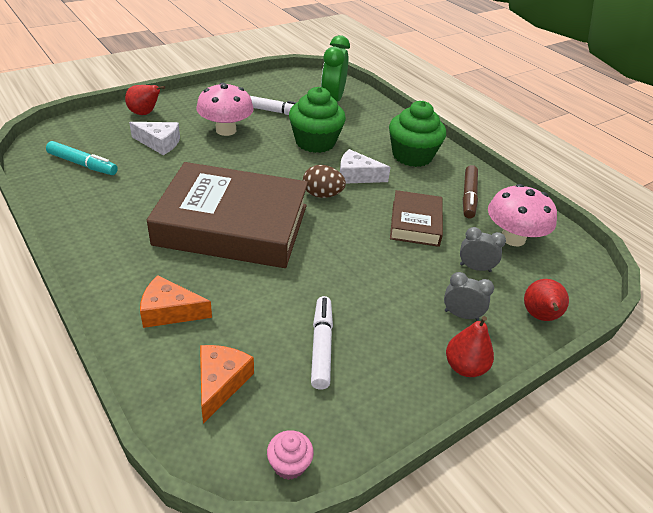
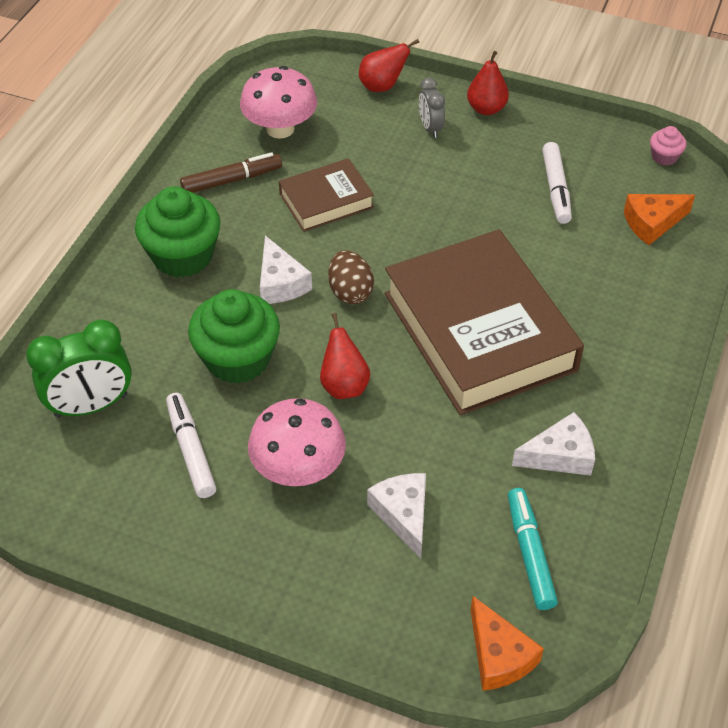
camera: 120 degrees left, 10 degrees up
(112, 204) = (560, 455): none -> white cheese
(145, 113) = (347, 599): red pear -> red pear (344, 385)
(170, 311) = (630, 297): orange cheese -> orange cheese (498, 656)
(321, 346) = (556, 189): white marker -> white marker turned 60 degrees counterclockwise
(475, 268) = (356, 139): grey clock -> none

